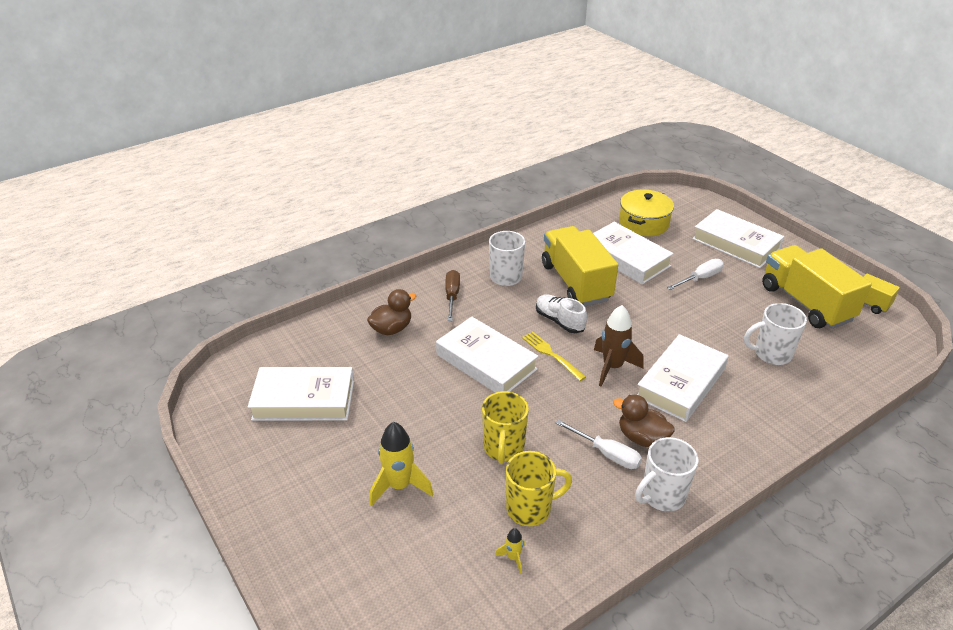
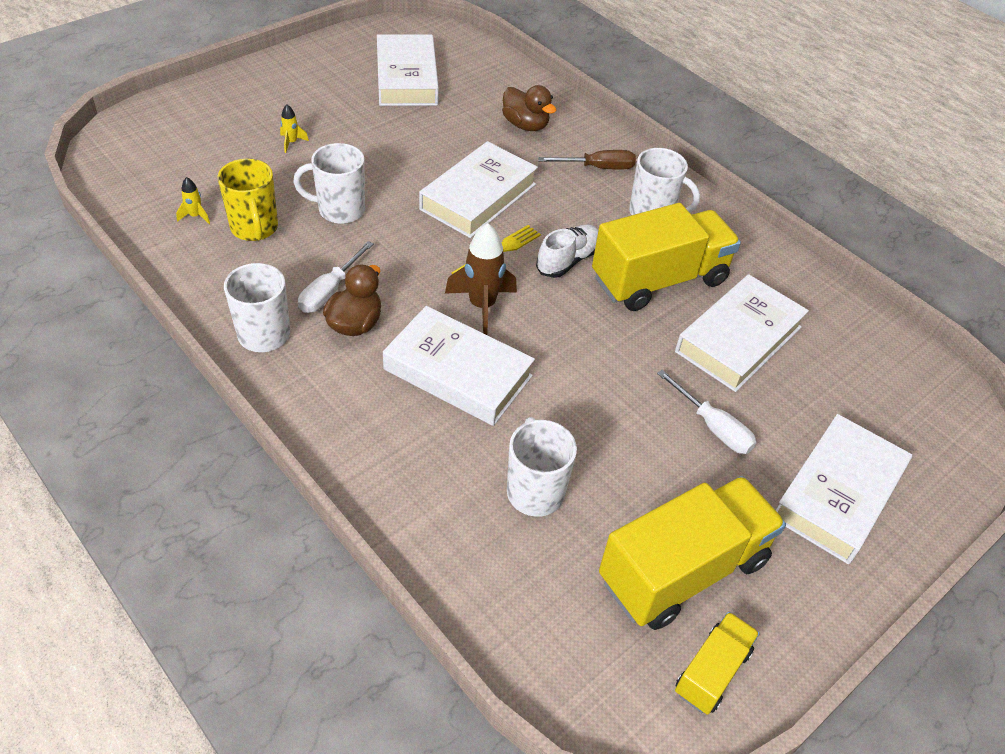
camera: 80 degrees right, 10 degrees up
(399, 486) = (291, 142): yellow rocket -> yellow rocket, size x0.48
(503, 448) = (340, 210): yellow mug -> white mug
(643, 223) = (850, 369): yellow pot -> none

